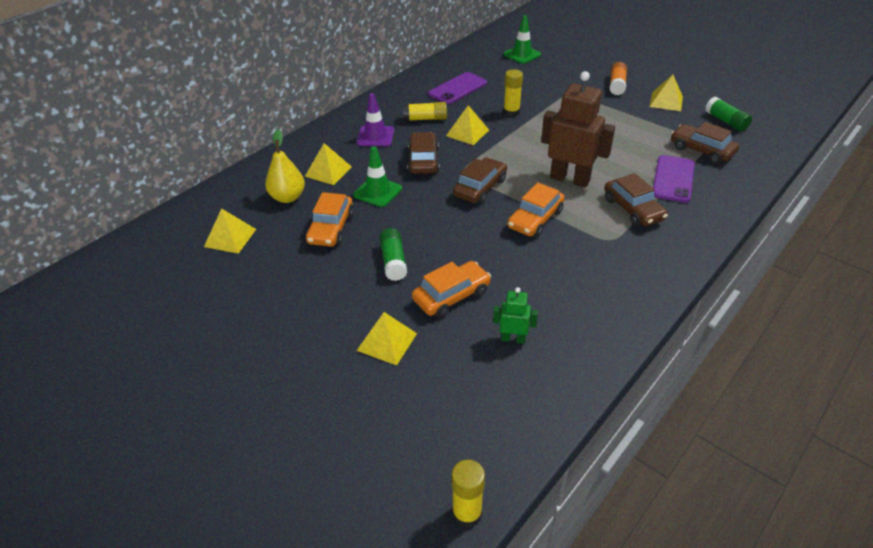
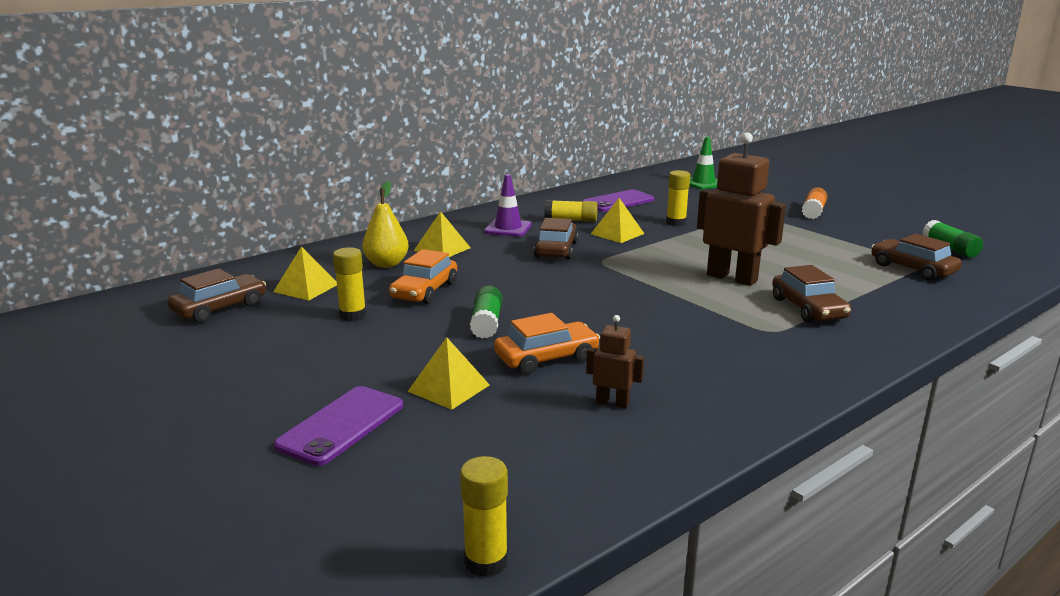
camera: 10 degrees right, 20 degrees down
(282, 267) = (353, 315): none -> yellow glue stick
(378, 192) = (492, 268): green traffic cone -> none
(480, 188) = (616, 275): brown car -> brown car (220, 308)
(513, 339) = (612, 403): green robot -> brown robot
(535, 219) = (677, 305): orange car -> none
(666, 101) = (873, 228): yellow pyramid -> none
(673, 179) = (868, 288): purple phone -> purple phone (341, 425)

